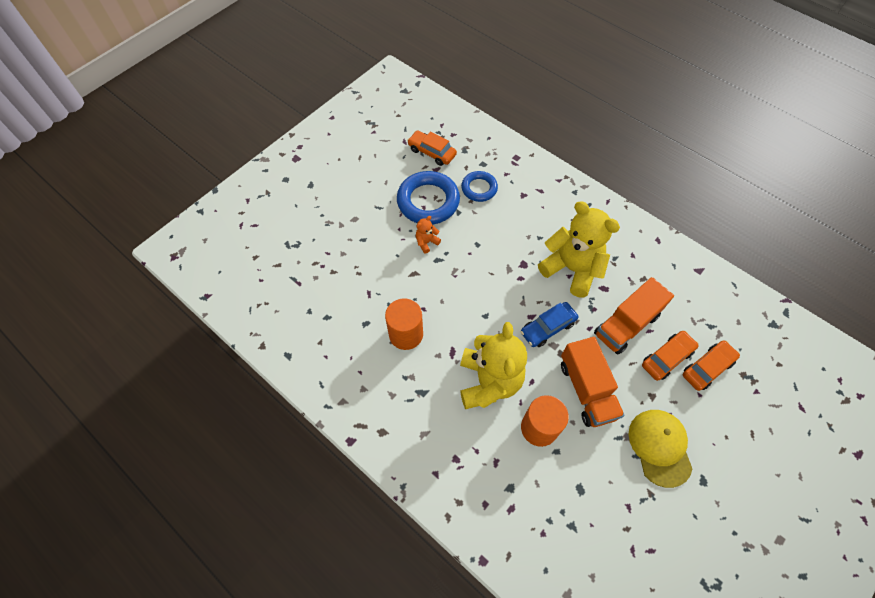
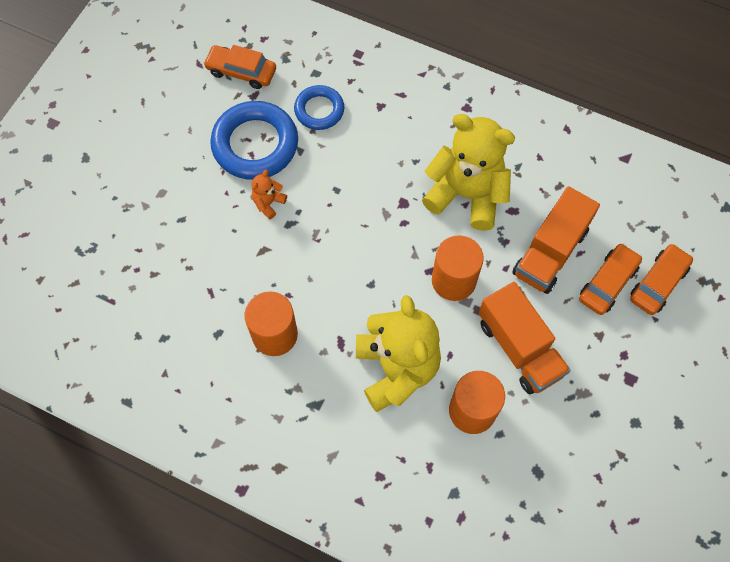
camera: 15 degrees left, 5 degrees up
(547, 327) = (453, 280): blue car -> orange cylinder
(660, 447) = (620, 396): yellow cap -> none

